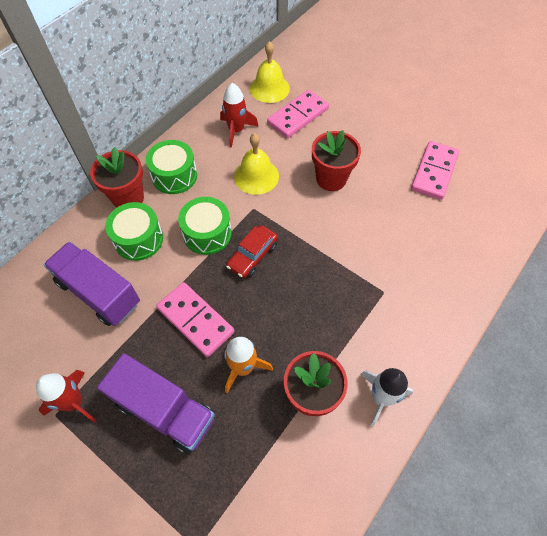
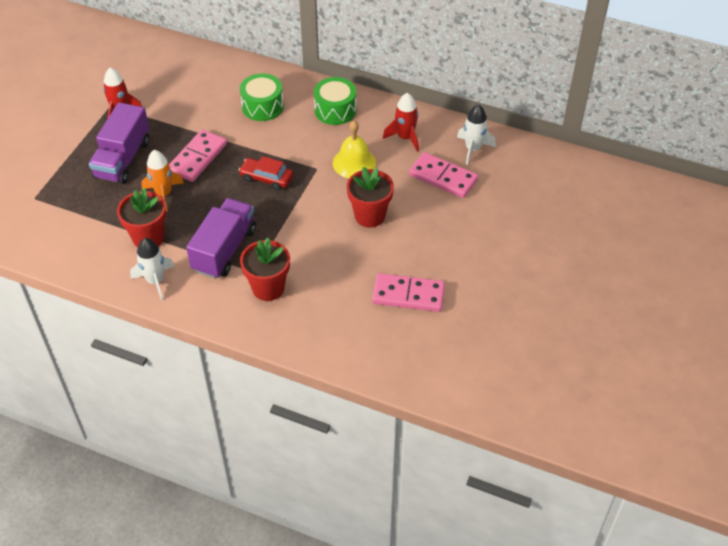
camera: 75 degrees right, 10 degrees down
(99, 293) = (208, 99): purple truck -> purple truck (224, 250)
(128, 198) = (301, 89): red flower pot -> red flower pot (268, 288)
(207, 233) = (280, 145): green drum -> none
(269, 88) = (473, 149): yellow bell -> white rocket

